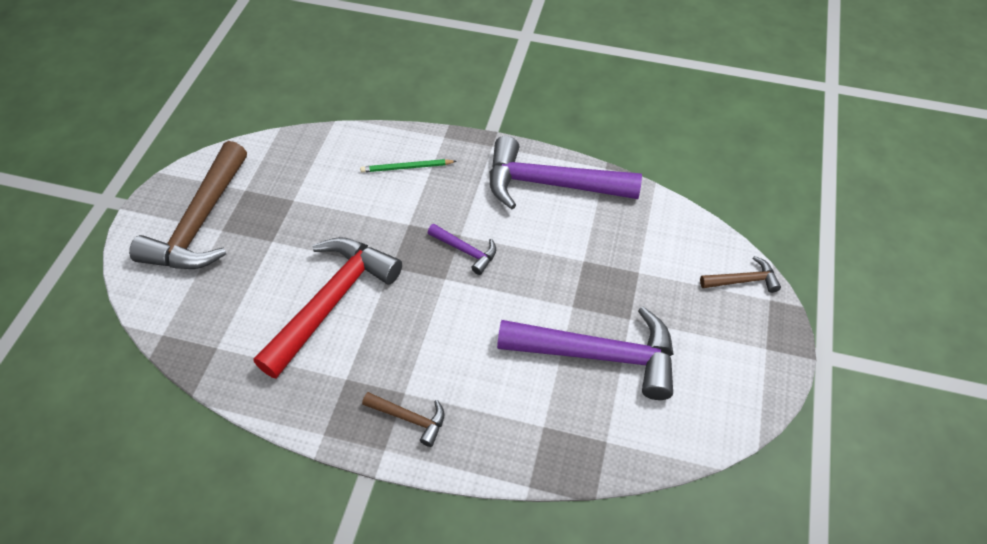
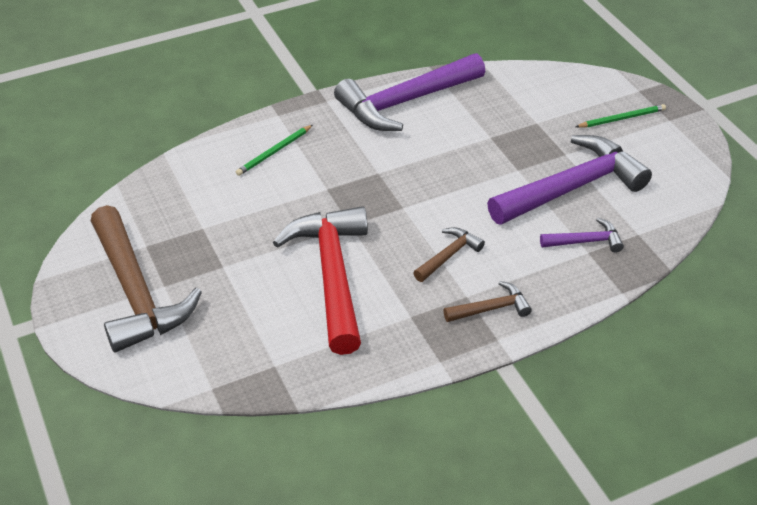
camera: 40 degrees left, 10 degrees down
(466, 251) = (396, 180): purple hammer -> purple hammer (586, 241)
(721, 318) = (622, 118): none -> green pencil
(743, 280) = (609, 89): brown hammer -> brown hammer (449, 255)

